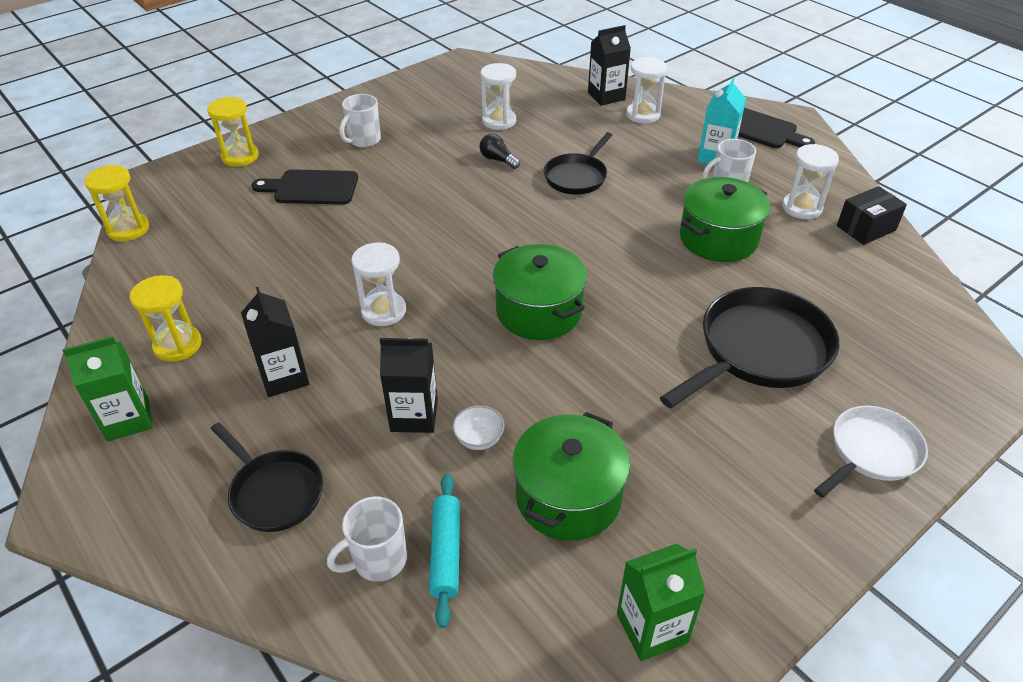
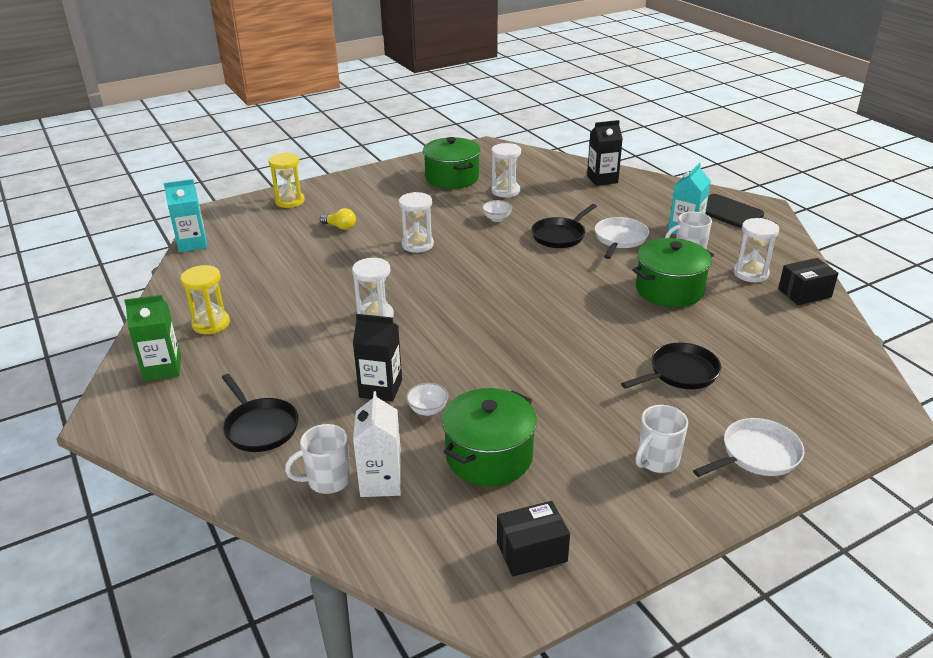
camera: 10 degrees right, 10 degrees down
(128, 229) = (192, 244): yellow hourglass -> turquoise carton
(284, 377) = (286, 353): black carton -> none
(311, 188) = (340, 227): black cutting board -> yellow light bulb
(364, 140) = (390, 197): white mug -> white mug (657, 461)
(446, 552) = (381, 482): turquoise rolling pin -> white carton
(498, 160) = (497, 219): black light bulb -> white bowl
(539, 311) = (501, 327): green pot -> green pot (452, 178)
(643, 115) = (630, 195): white hourglass -> white hourglass (417, 245)
(646, 175) = (620, 239): none -> white pan
(652, 628) = (531, 552): green carton -> black box
(759, 350) = (680, 373): black pan -> black pan, size x0.60

